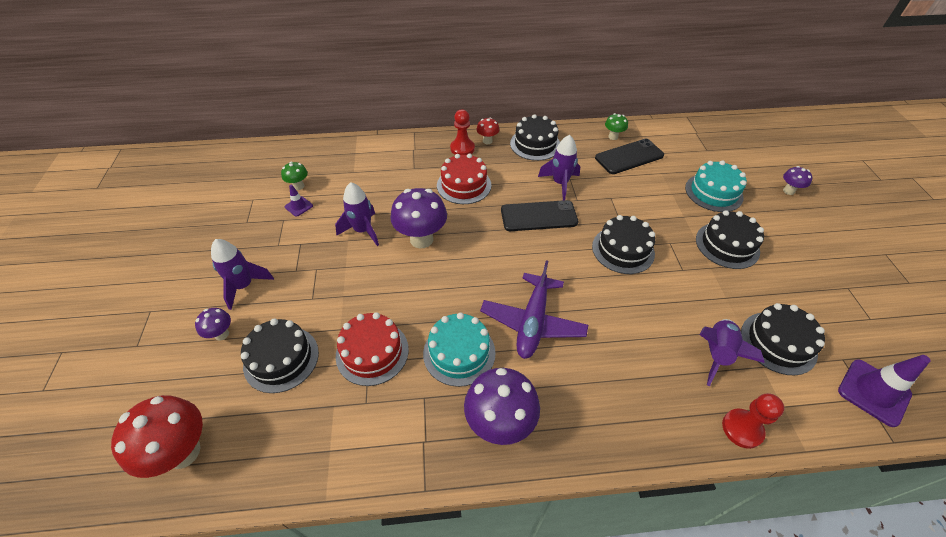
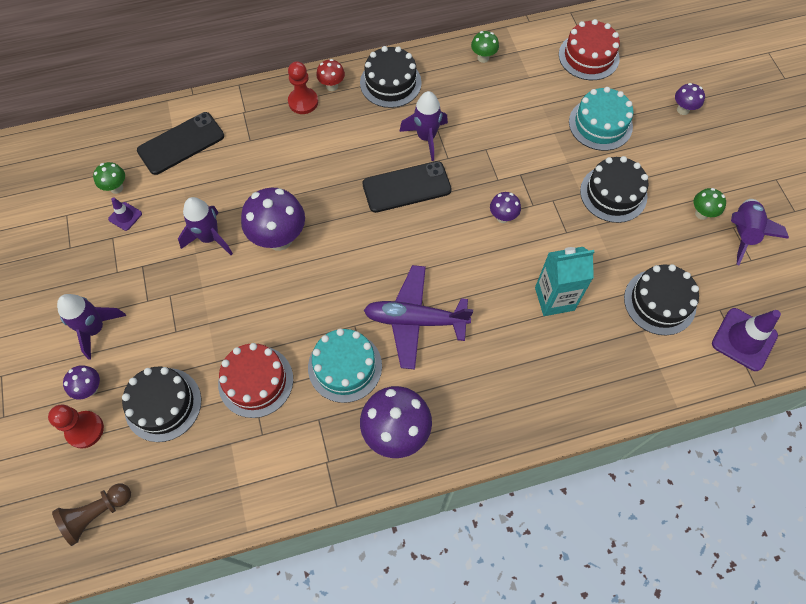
camera: 10 degrees left, 15 degrees up
(183, 452) = (96, 513): red mushroom -> brown pawn
(464, 185) = (314, 156): red cake -> red cake (588, 56)
(532, 322) = (415, 320): purple plane -> purple plane turned 90 degrees clockwise
(623, 250) = (502, 217): black cake -> purple mushroom
(629, 157) = (503, 86): black phone -> black phone (181, 143)
(670, 324) = (554, 299): none -> turquoise carton
(716, 354) = (599, 324): purple rocket -> purple rocket (742, 233)
(742, 429) = (621, 397): red pawn -> red pawn (85, 430)
(814, 272) = (701, 213): none -> green mushroom

